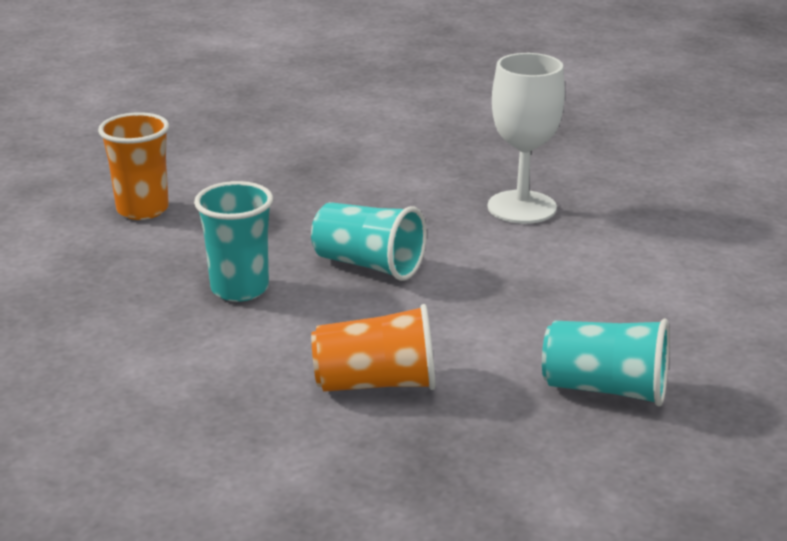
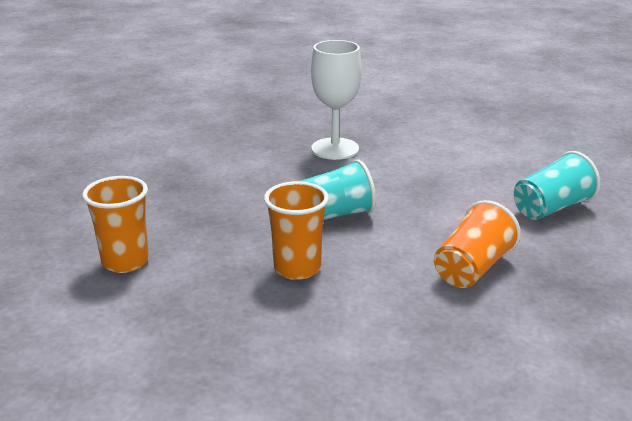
camera: 50 degrees left, 0 degrees up
(239, 289) = (297, 268): turquoise cup -> orange cup

